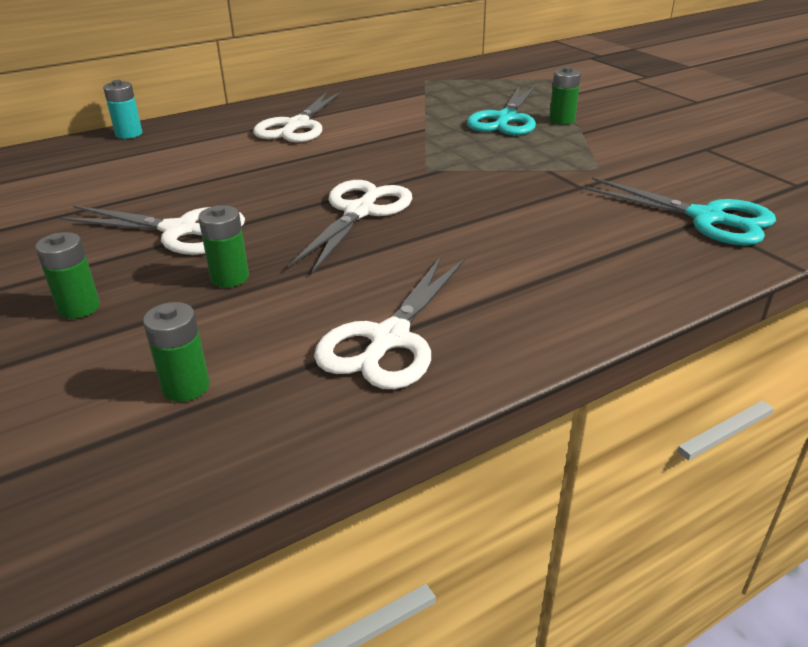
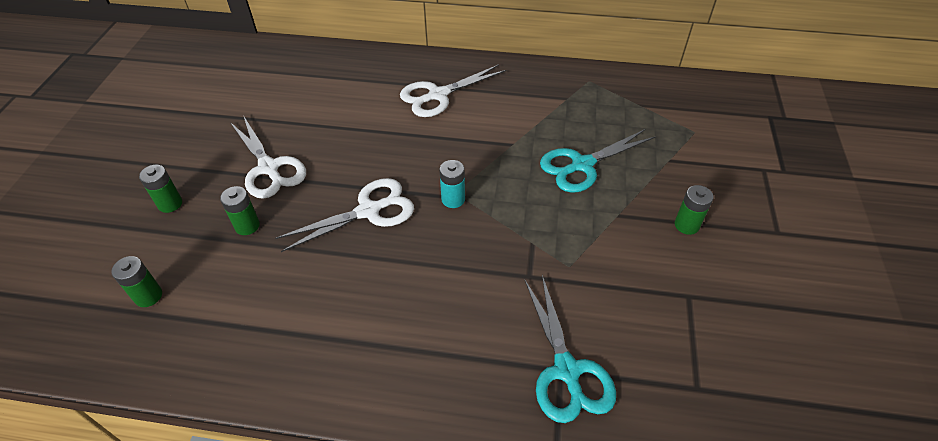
camera: 40 degrees right, 15 degrees up
(129, 134) = (341, 53): turquoise battery -> turquoise battery (453, 199)
(388, 340) = (255, 332): white scissors -> none
(562, 120) = (622, 191): green battery -> green battery (686, 225)

